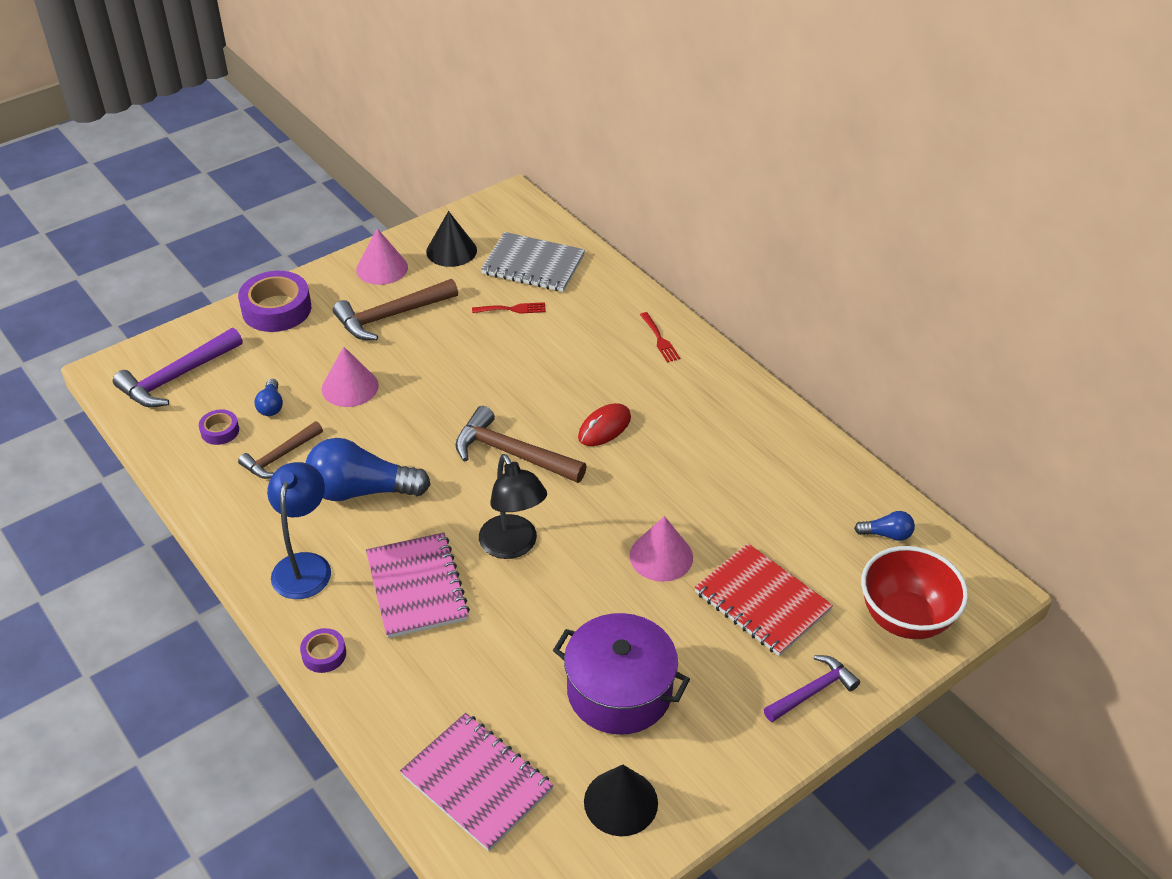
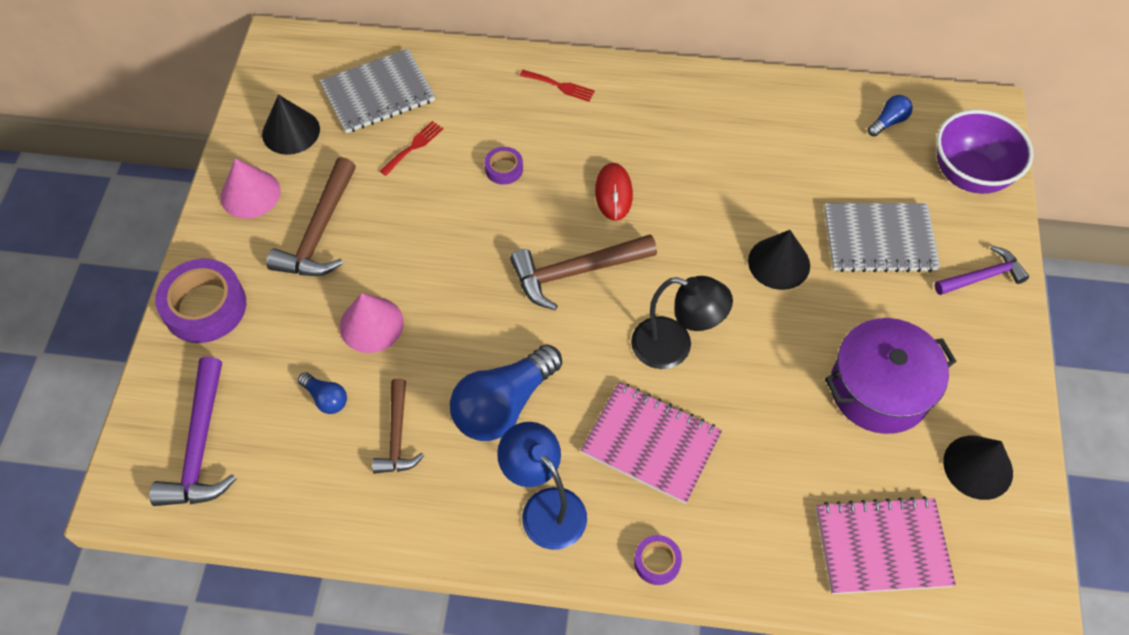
camera: 45 degrees left, 15 degrees up
(220, 431) = (312, 460): purple tape -> purple tape (504, 169)
(661, 556) = (779, 263): pink cone -> black cone
(762, 601) = (879, 239): red notebook -> grey notebook
(813, 691) = (983, 276): purple hammer -> purple hammer turned 60 degrees clockwise
(905, 618) = (969, 175): red bowl -> purple bowl

